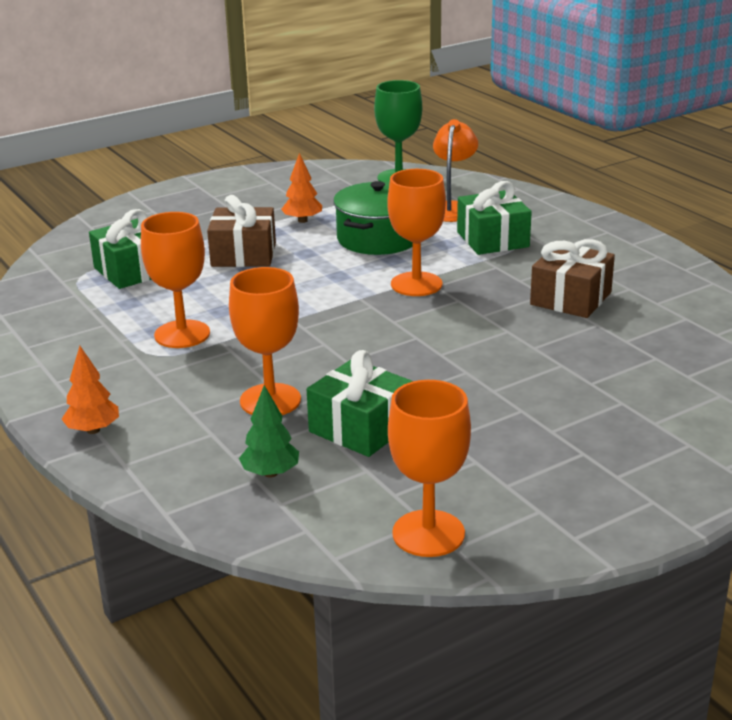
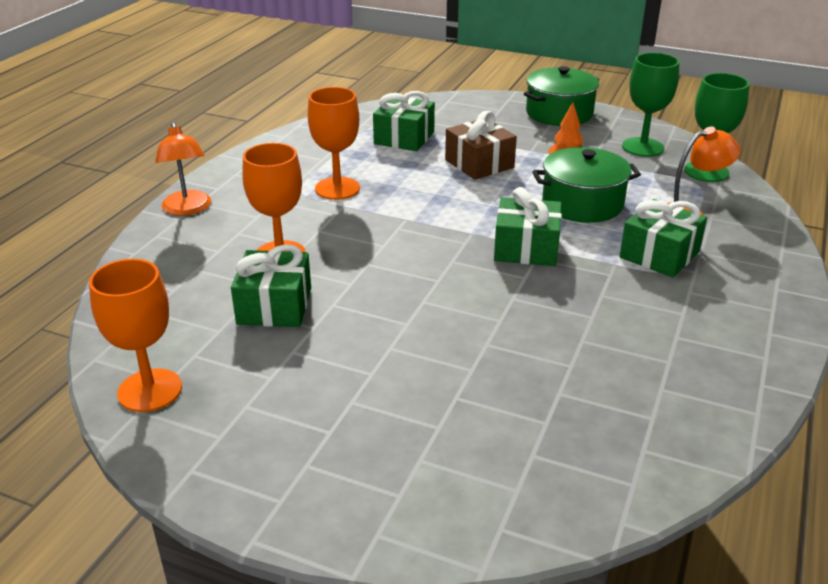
camera: 55 degrees right, 5 degrees up
(93, 430) = (188, 209): orange tree -> orange lamp
(208, 191) = (559, 113): none -> green pot
(270, 473) = (184, 292): green tree -> none
(324, 183) = (643, 147): none -> green goblet
(416, 284) = (526, 248): orange goblet -> green gift
(571, 298) = (602, 334): brown gift -> none

